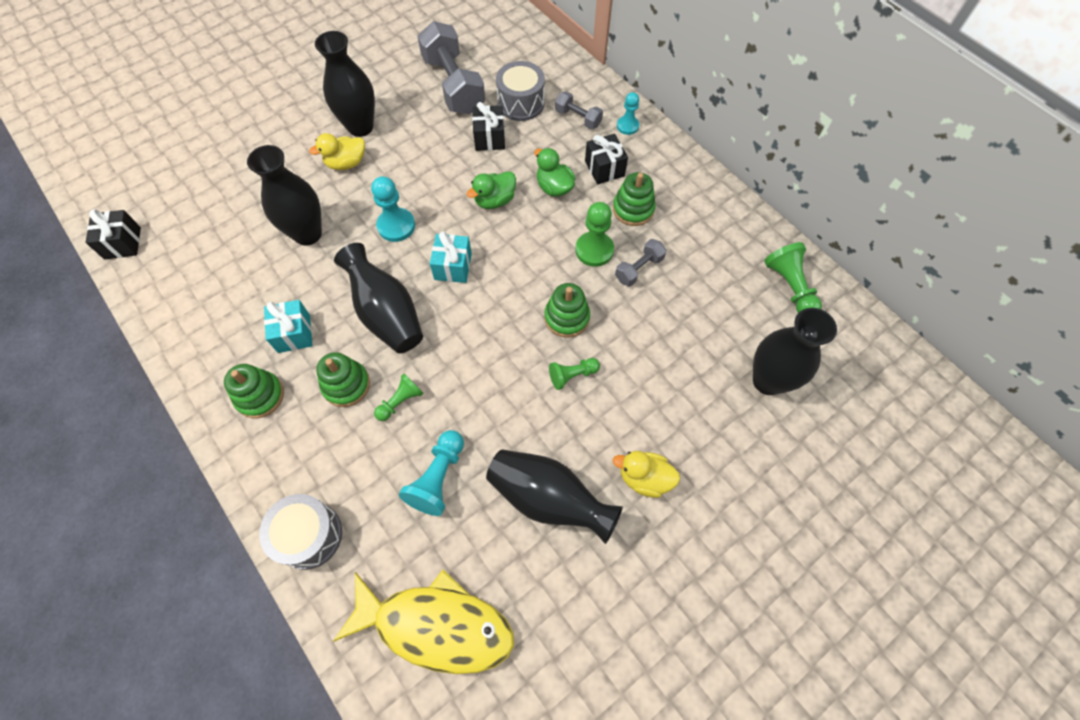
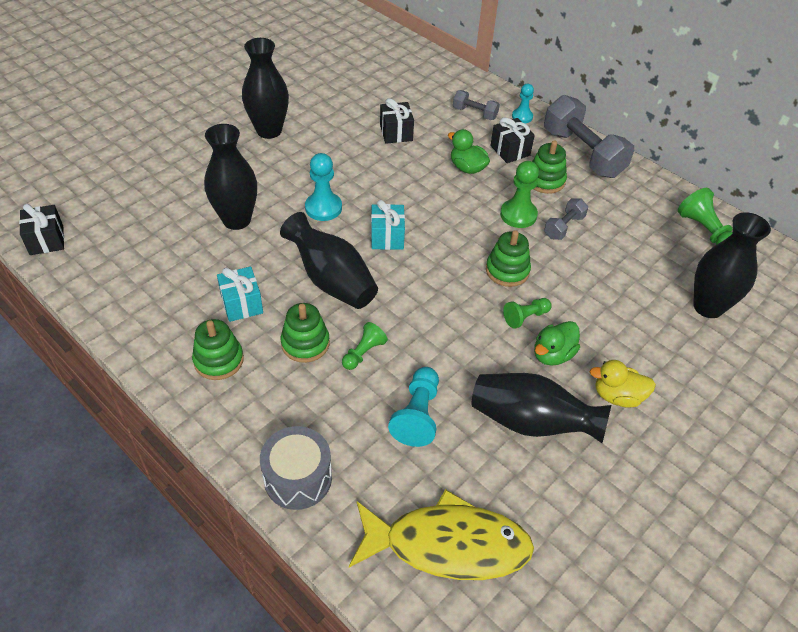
camera: 10 degrees left, 15 degrees down
(346, 163) = (262, 160): yellow duck -> none
(453, 85) = (351, 94): grey dumbbell -> grey dumbbell (582, 153)
(494, 200) = (414, 182): green duck -> green duck (552, 355)
(521, 103) = (418, 104): grey drum -> none

